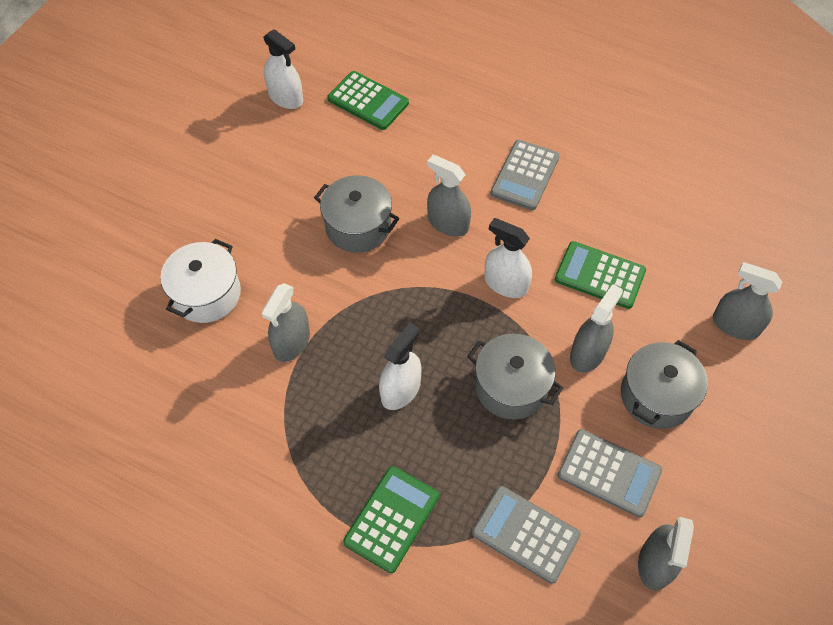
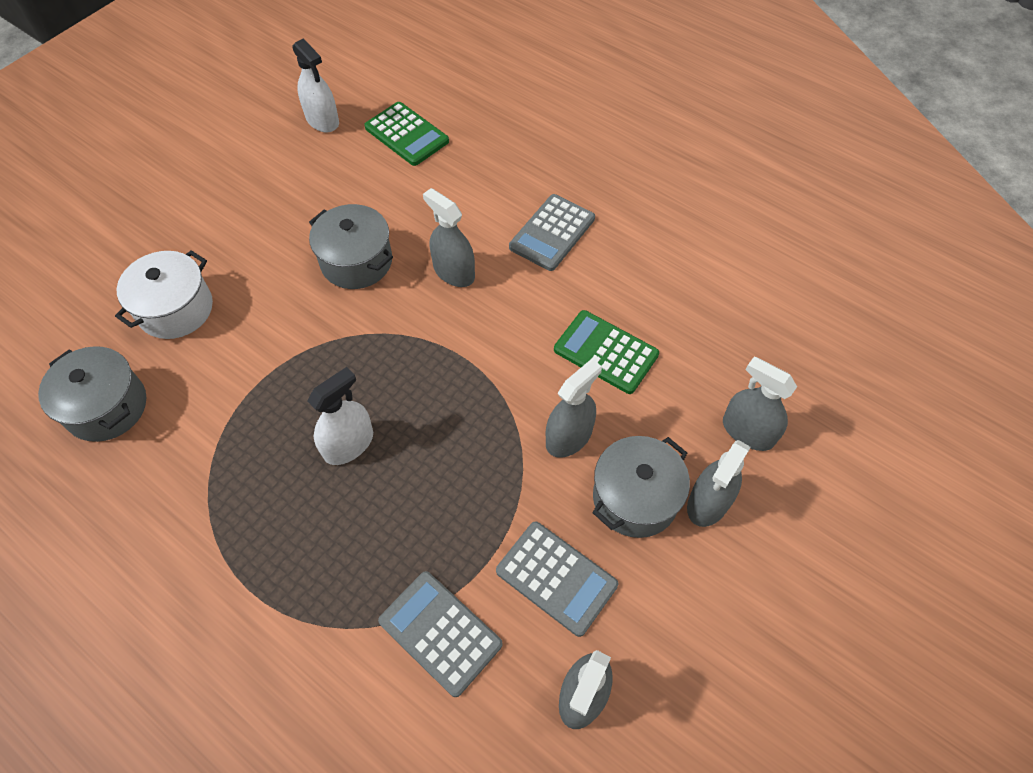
camera: 10 degrees right, 0 degrees up
(291, 342) = (248, 373): grey spray bottle -> grey spray bottle (708, 502)
(391, 519) = (295, 587): green calculator -> none
(505, 284) = (498, 346): white spray bottle -> none
(511, 387) = (472, 460): grey pot -> grey pot (106, 407)

